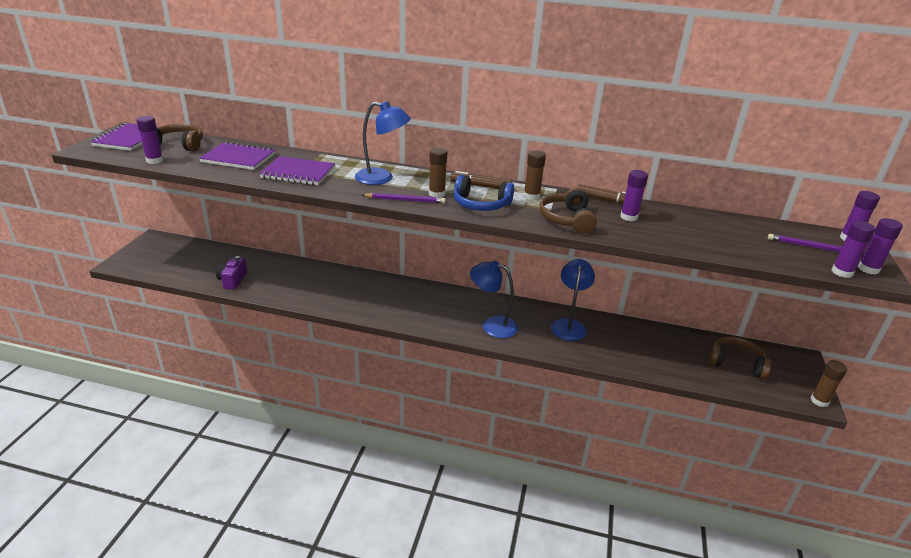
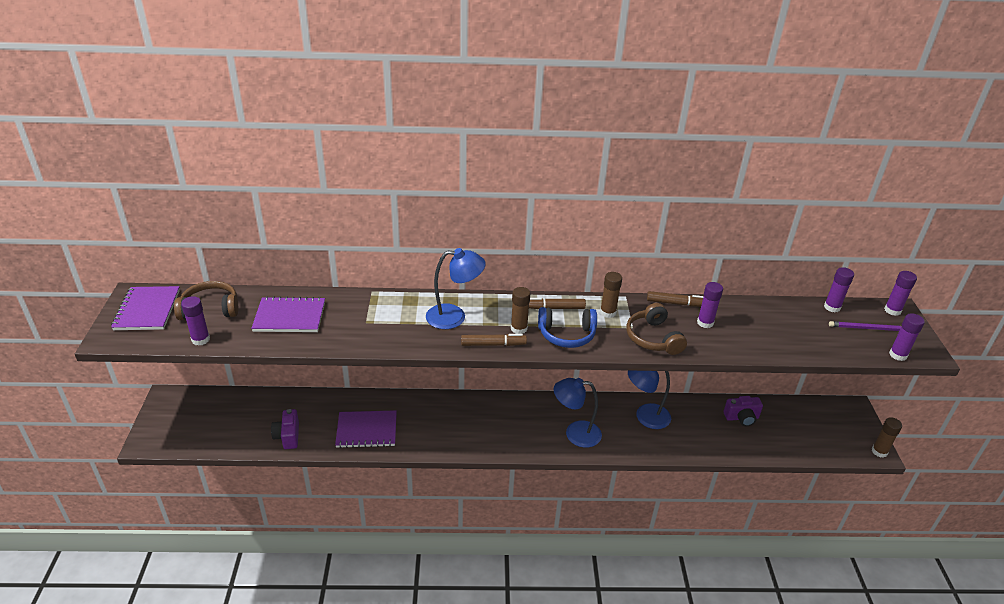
camera: 15 degrees left, 5 degrees up
(298, 173) = (366, 327): purple notebook -> purple notebook (366, 430)
(405, 200) = (493, 344): purple pencil -> brown marker
(569, 325) = (645, 416): blue lamp -> blue lamp turned 90 degrees counterclockwise
(670, 344) = (741, 418): none -> purple camera
(736, 363) = (802, 427): brown headphones -> none
(868, 269) = (916, 346): purple glue stick -> purple glue stick (832, 307)

